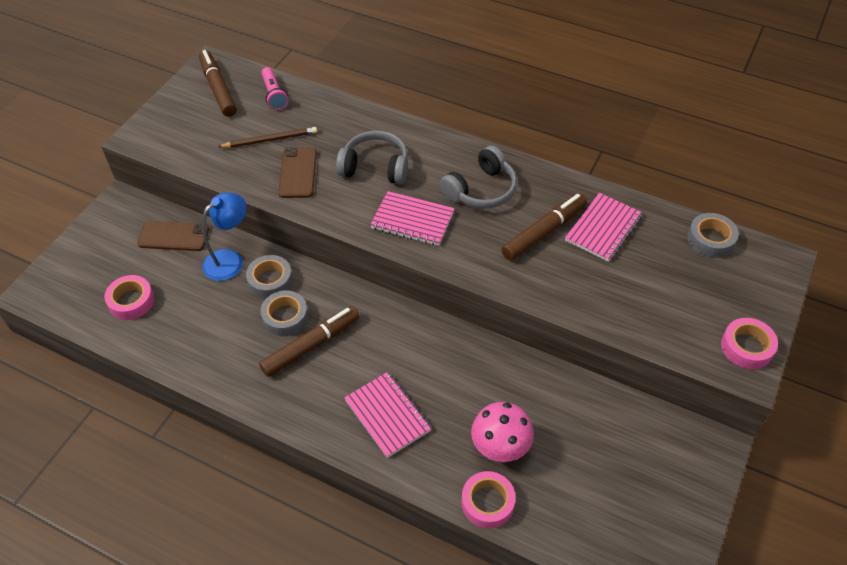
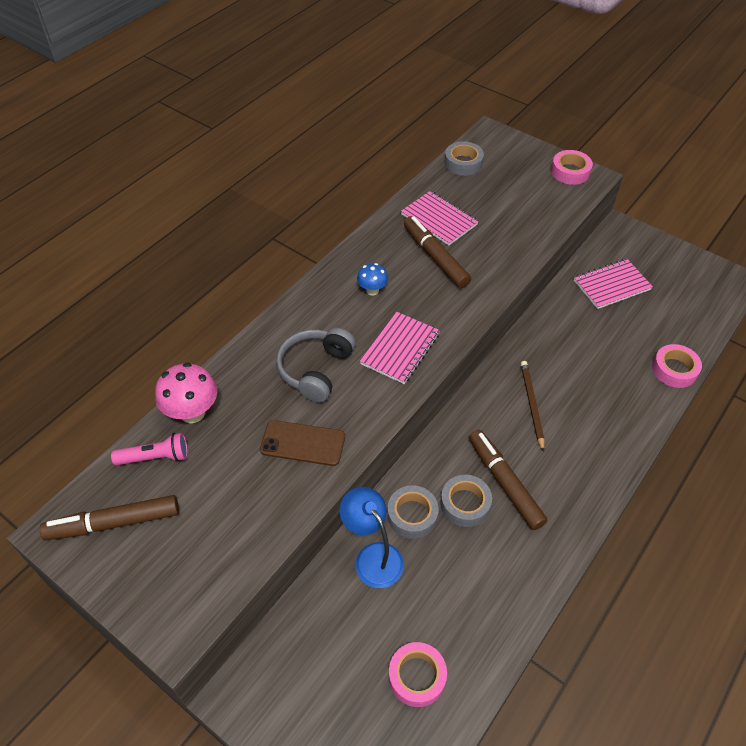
camera: 80 degrees left, 0 degrees up
(173, 236) = (320, 622): brown phone -> none
(270, 140) = (237, 467): brown pencil -> brown pencil (531, 405)
(387, 415) = (590, 428): pink notebook -> pink notebook (611, 285)
(481, 190) = (372, 290): grey headphones -> blue mushroom
(500, 448) = (624, 353): pink mushroom -> pink mushroom (192, 412)

